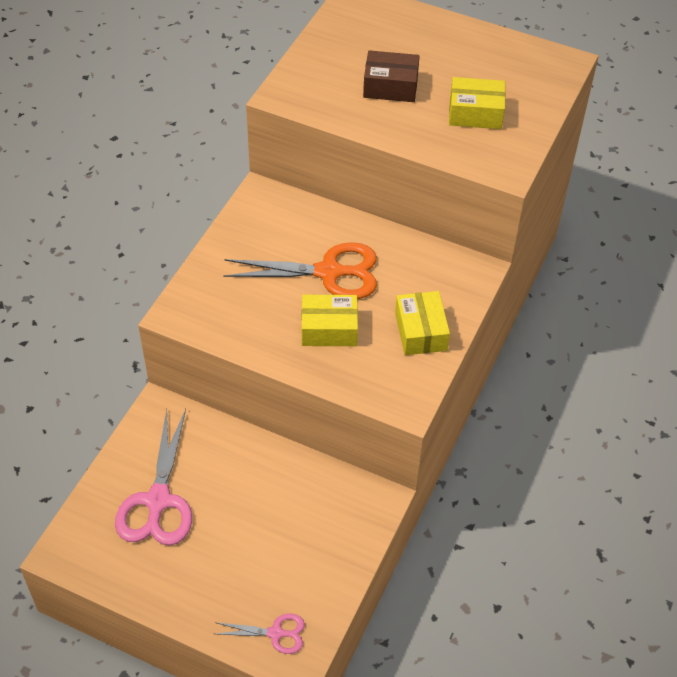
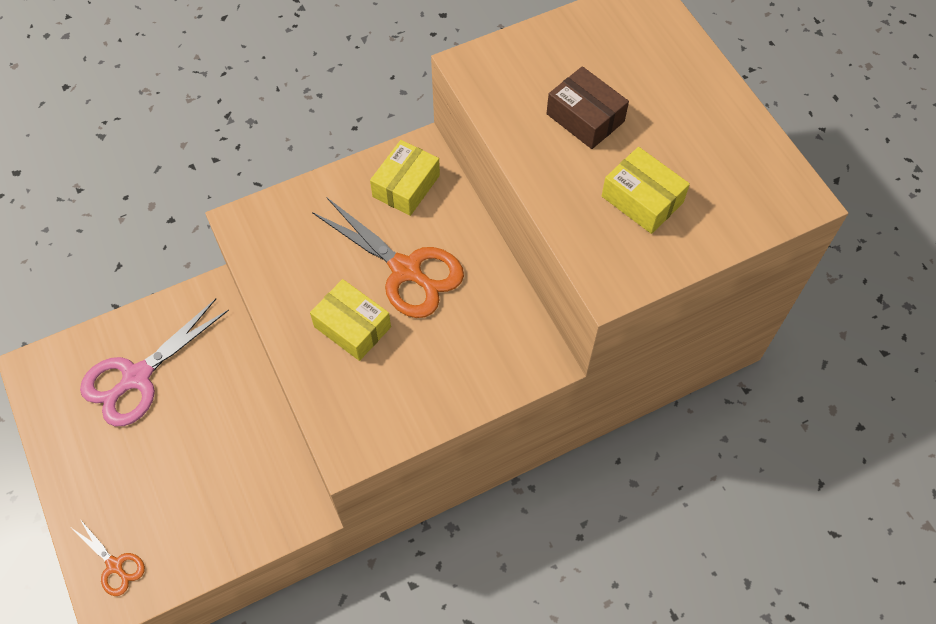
camera: 40 degrees right, 10 degrees up
(275, 633) = (115, 565): pink scissors -> orange scissors
(420, 331) = (430, 387): yellow box -> yellow box (406, 186)

